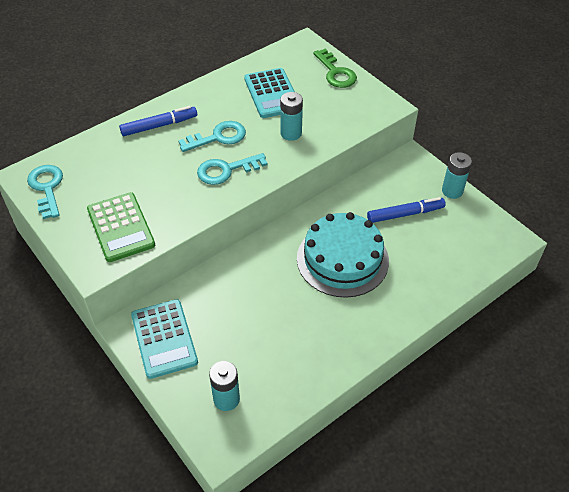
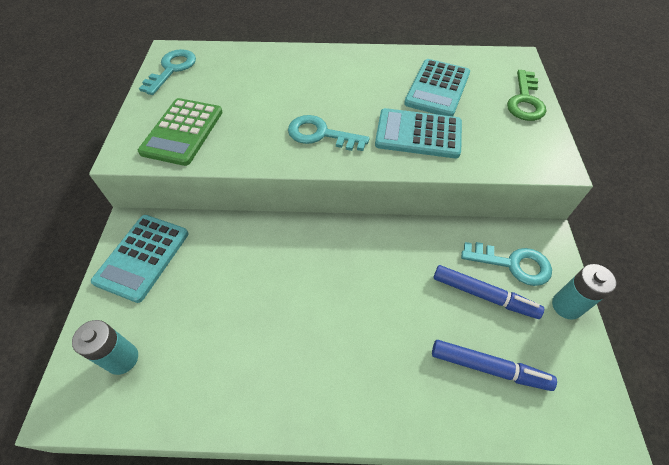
camera: 40 degrees right, 5 degrees up
(159, 126) = (308, 66): blue marker -> blue marker (489, 368)
(218, 137) = (346, 101): turquoise key -> turquoise key (513, 264)
(291, 133) = (418, 134): turquoise battery -> turquoise calculator
(342, 259) = (368, 297): turquoise cake -> none

